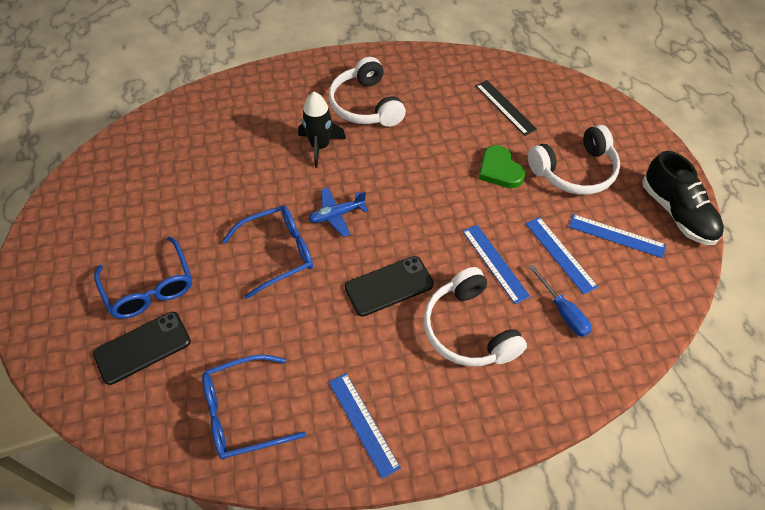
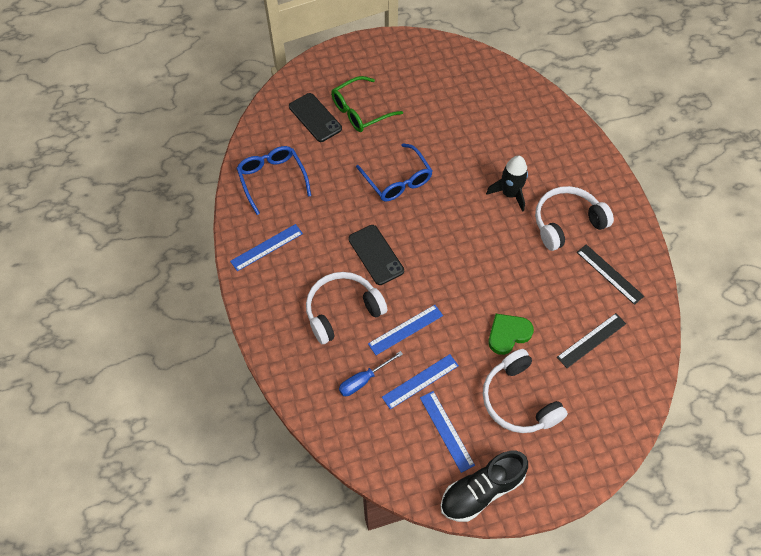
camera: 85 degrees right, 5 degrees up
(150, 288) = (360, 111): blue glasses -> green glasses
(337, 215) = (438, 214): blue plane -> none
(431, 83) = (609, 274): none -> black ruler
(616, 235) = (446, 430): blue ruler -> blue ruler turned 45 degrees counterclockwise

